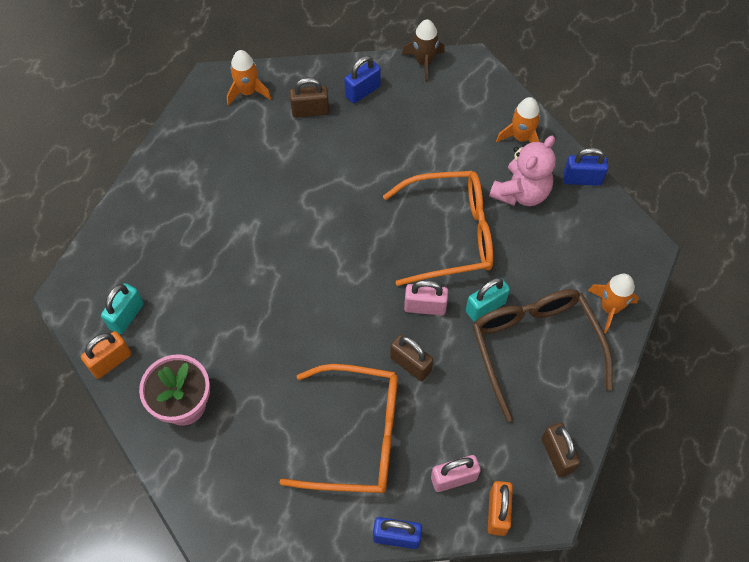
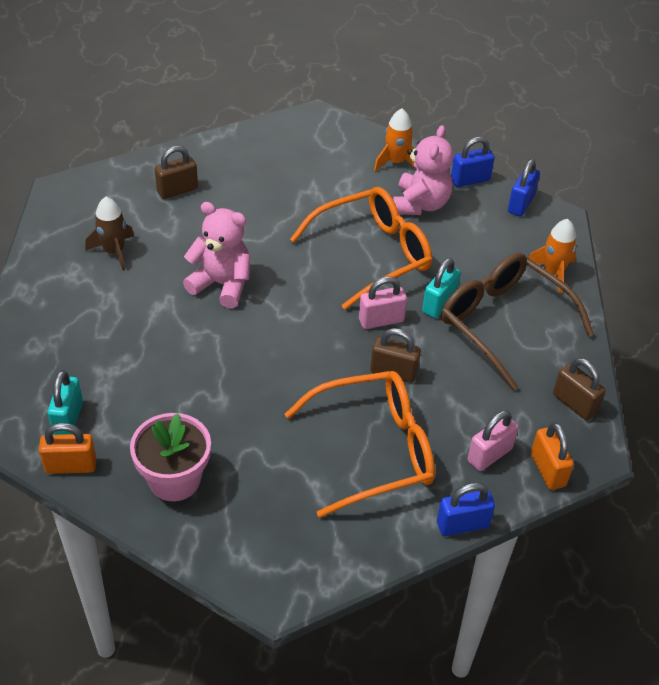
camera: 25 degrees left, 15 degrees down
(111, 361) = (71, 466): orange padlock -> orange padlock turned 60 degrees clockwise
(247, 92) = (103, 190): orange rocket -> none
(305, 224) = (222, 284): none -> pink teddy bear
(362, 91) = (222, 162): blue padlock -> blue padlock (521, 204)
(424, 62) = (270, 125): brown rocket -> brown rocket (114, 251)

